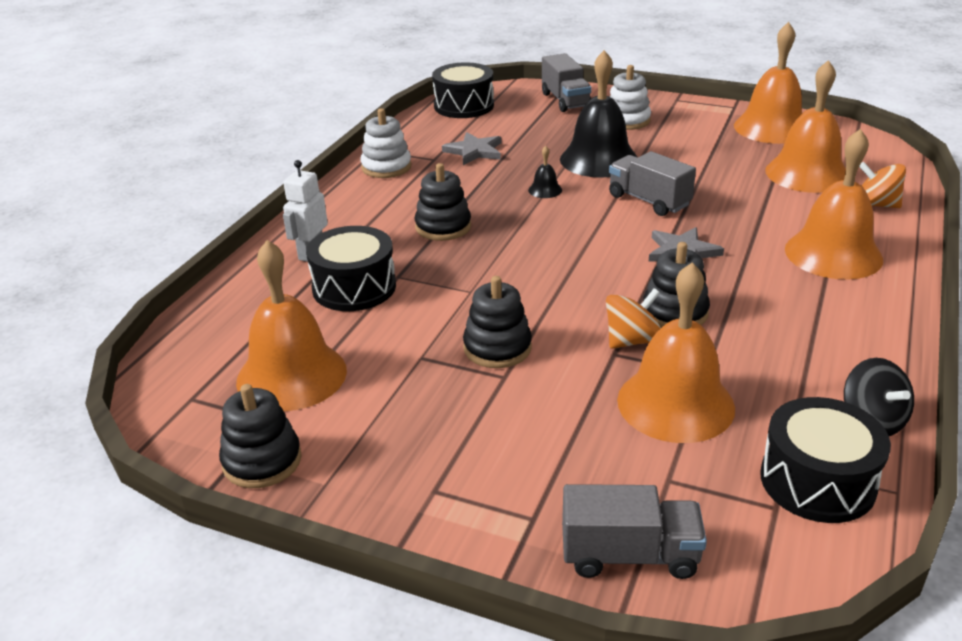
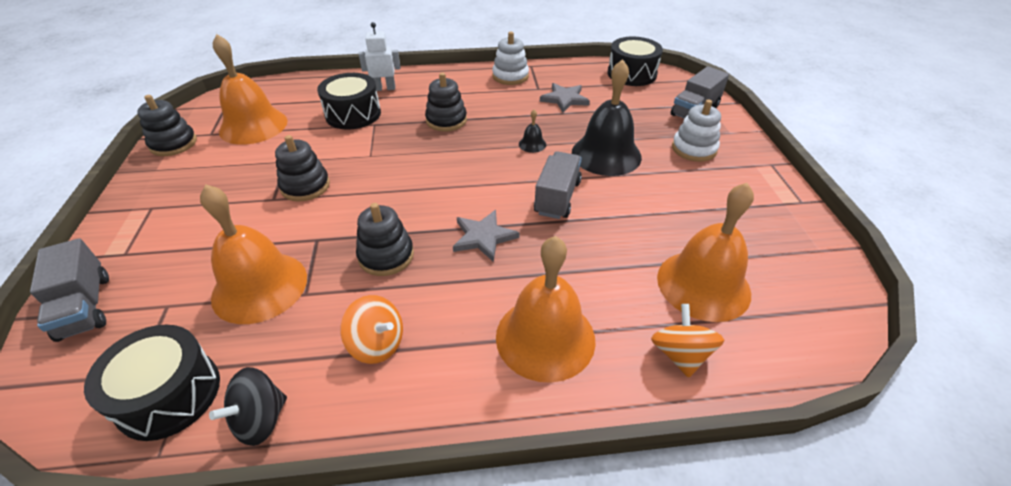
camera: 60 degrees right, 10 degrees up
(632, 340) = (336, 243): orange spinning top -> orange spinning top (377, 344)
(771, 127) = (783, 237): orange bell -> none

